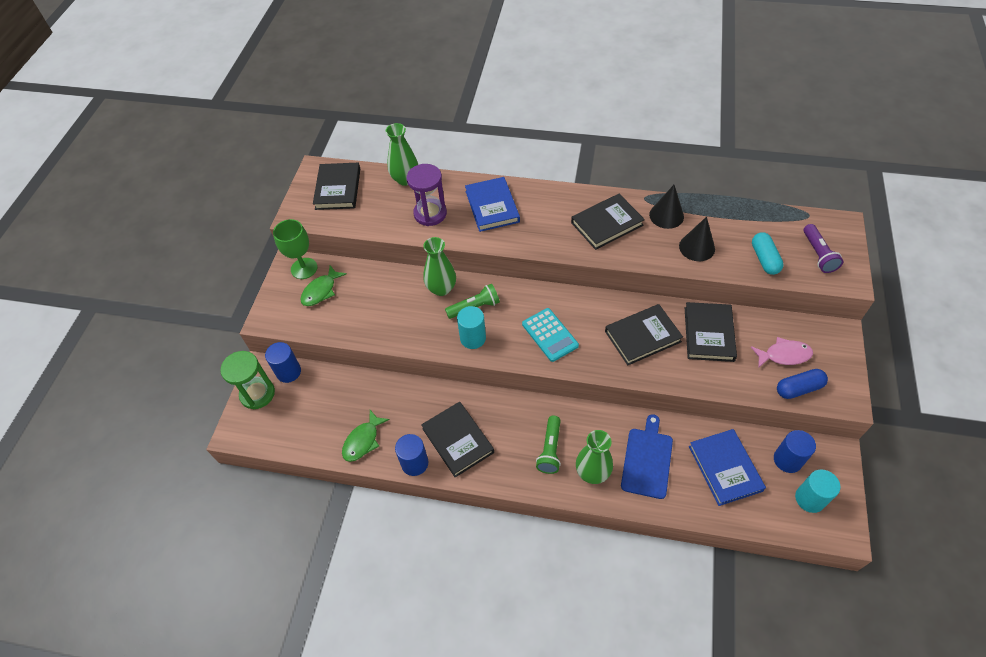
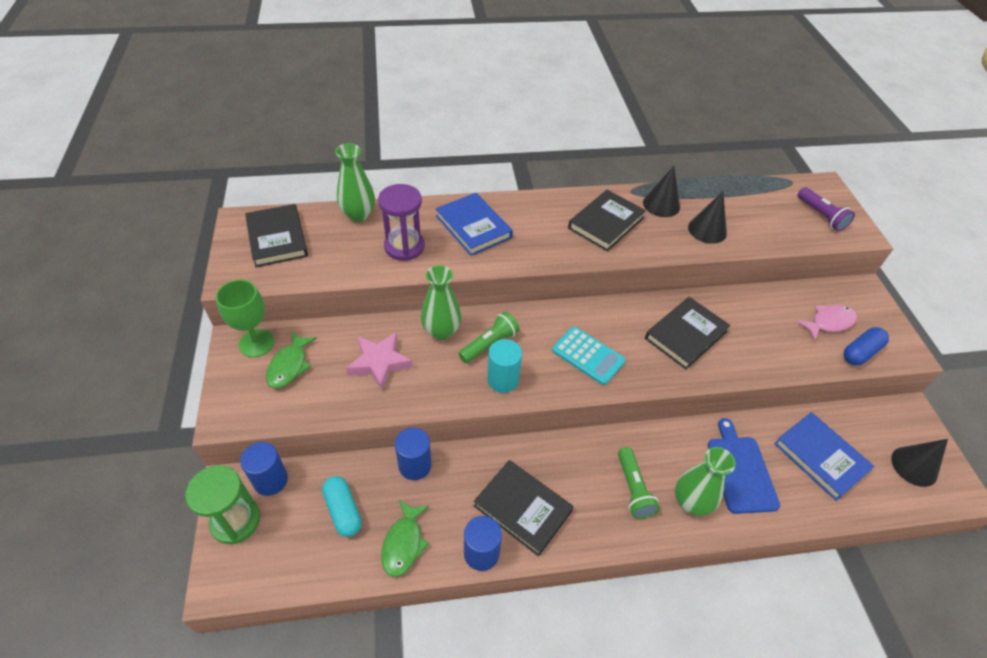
camera: 25 degrees left, 5 degrees down
(385, 303) = (379, 363): none -> pink star
(709, 334) = (749, 317): black book -> none
(764, 259) = (776, 229): turquoise capsule -> turquoise capsule (343, 510)
(787, 460) = (873, 431): blue cylinder -> blue cylinder (415, 465)
(809, 499) = (914, 466): turquoise cylinder -> black cone

